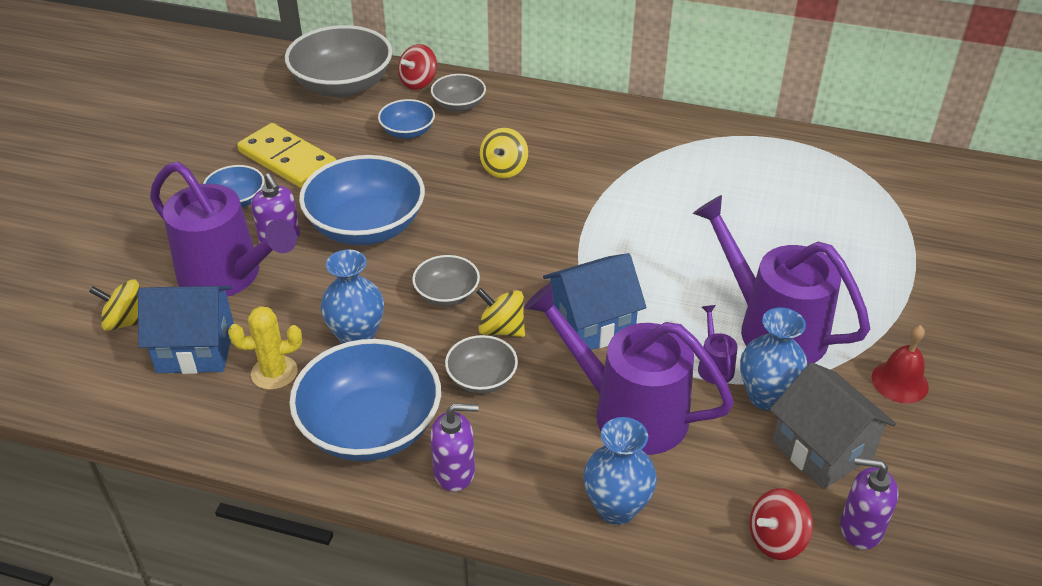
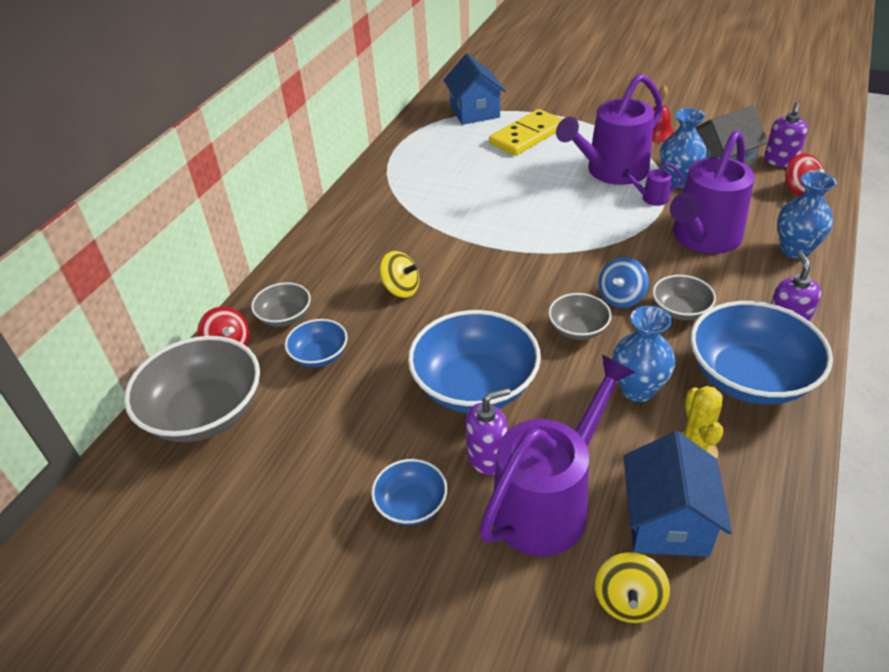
camera: 80 degrees left, 0 degrees up
(288, 159) = (342, 459): yellow domino -> yellow domino (527, 136)
(501, 329) = (621, 297): yellow spinning top -> blue spinning top
(591, 324) = (612, 249): blue house -> blue house (474, 112)

